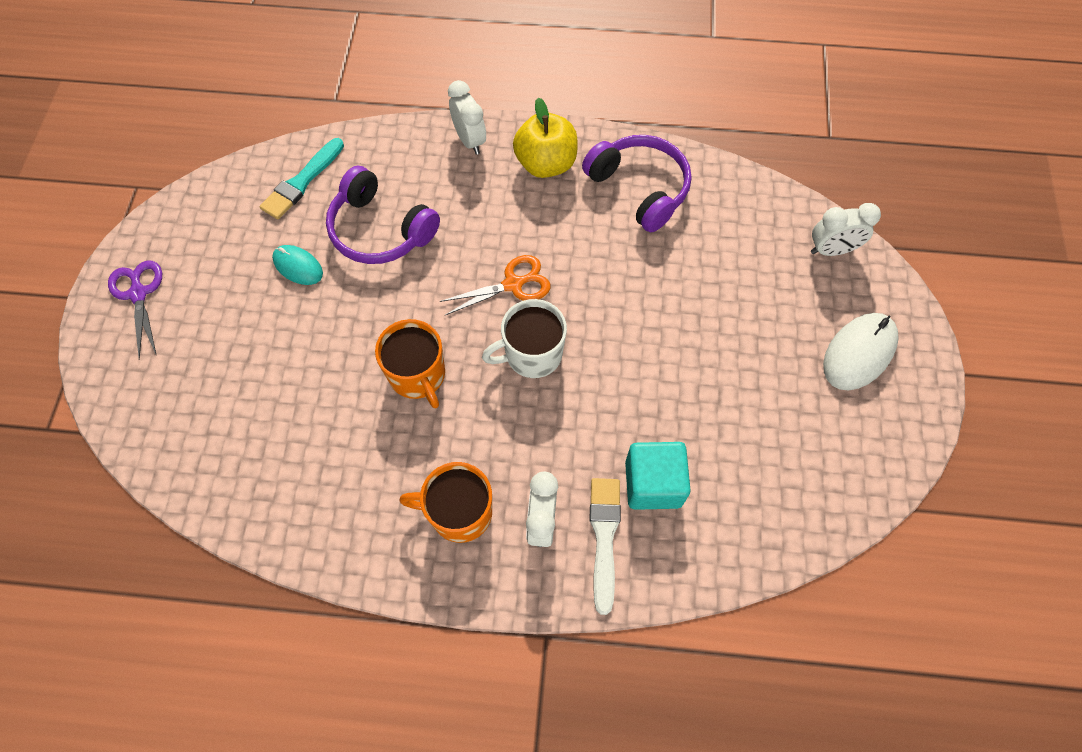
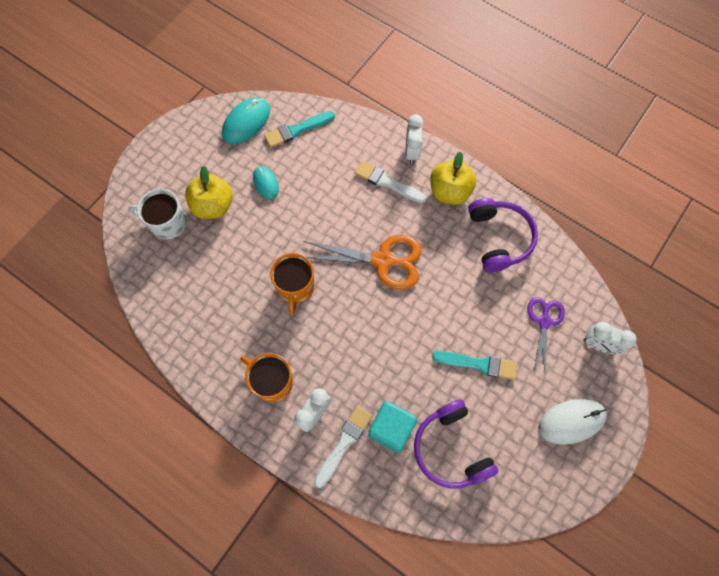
camera: 30 degrees right, 5 degrees up
(138, 293) = (171, 155): purple scissors -> purple scissors (544, 321)
(225, 204) = (246, 122): none -> turquoise mouse
(239, 330) = (213, 206): none -> yellow apple
(380, 230) = (325, 184): purple headphones -> purple headphones (451, 448)
(460, 189) = (387, 182): none -> white brush
(513, 284) = (383, 260): orange scissors -> orange scissors, size x1.60
(532, 354) = (368, 310): white mug -> white mug (167, 223)
(709, 346) = (478, 364): none -> turquoise brush

